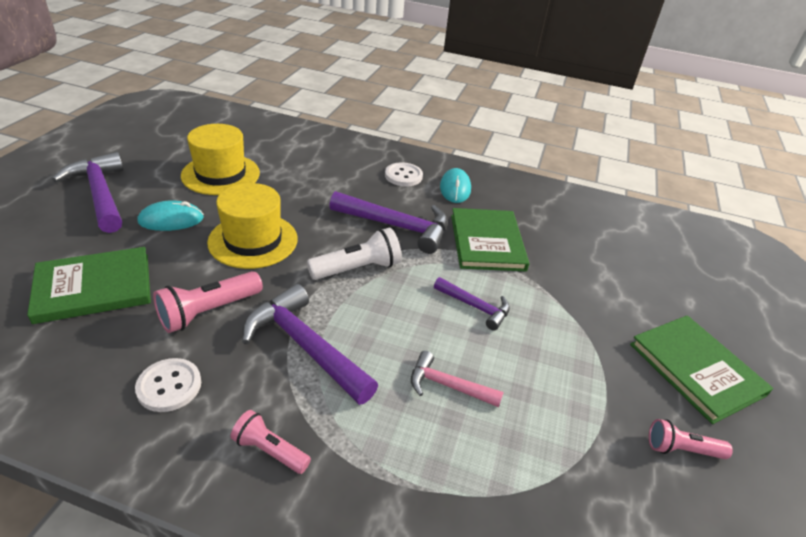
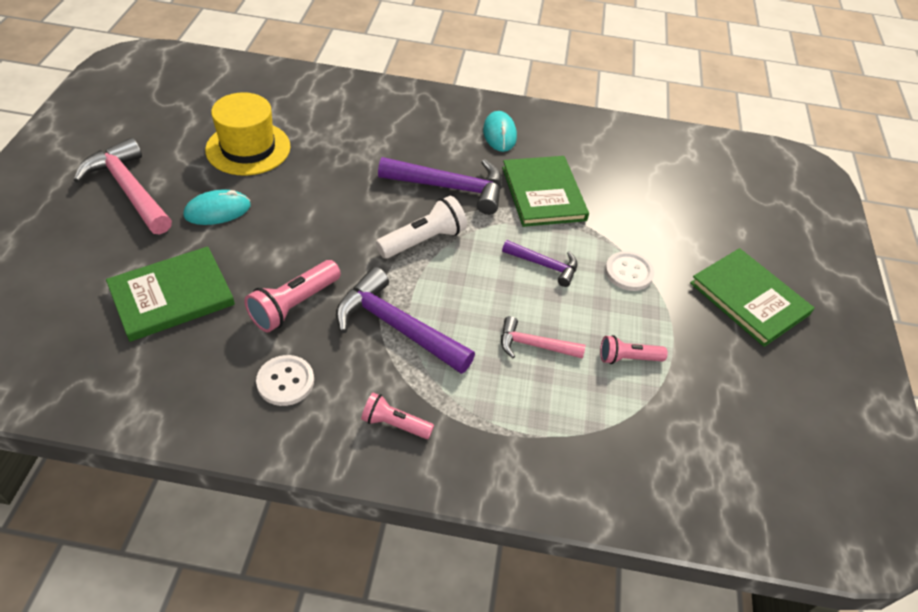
camera: 10 degrees left, 10 degrees up
(100, 194) = (129, 189): purple hammer -> pink hammer
(253, 240) = (310, 223): yellow hat -> none
(403, 176) = (442, 125): white button -> white button (628, 272)
(681, 449) = (739, 372): pink flashlight -> pink flashlight (628, 358)

